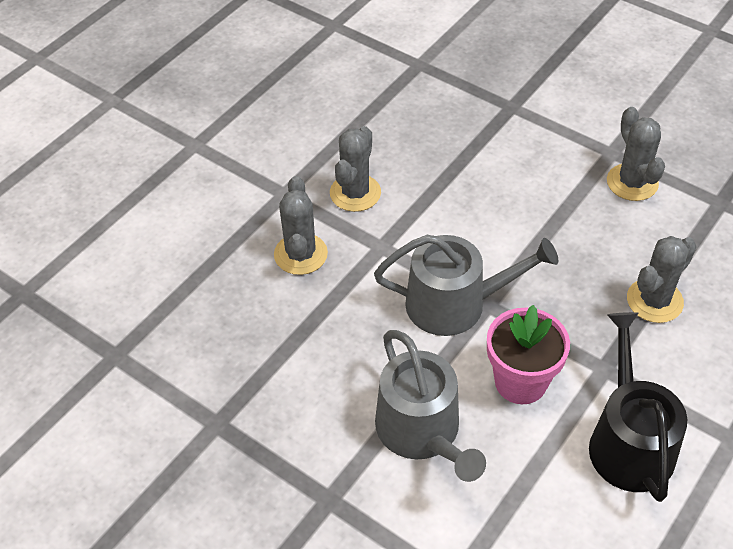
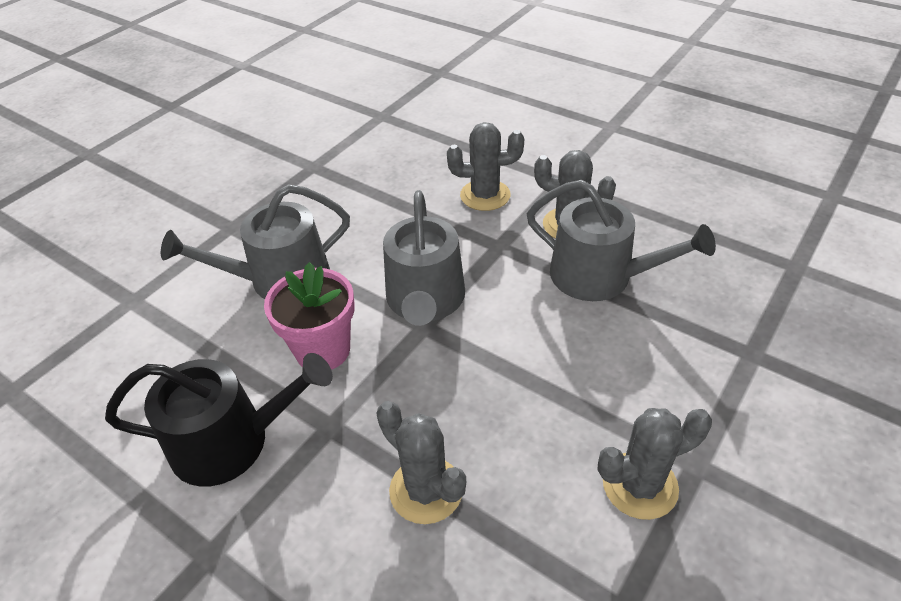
camera: 90 degrees right, 5 degrees down
(426, 179) = (600, 276): none -> grey watering can

